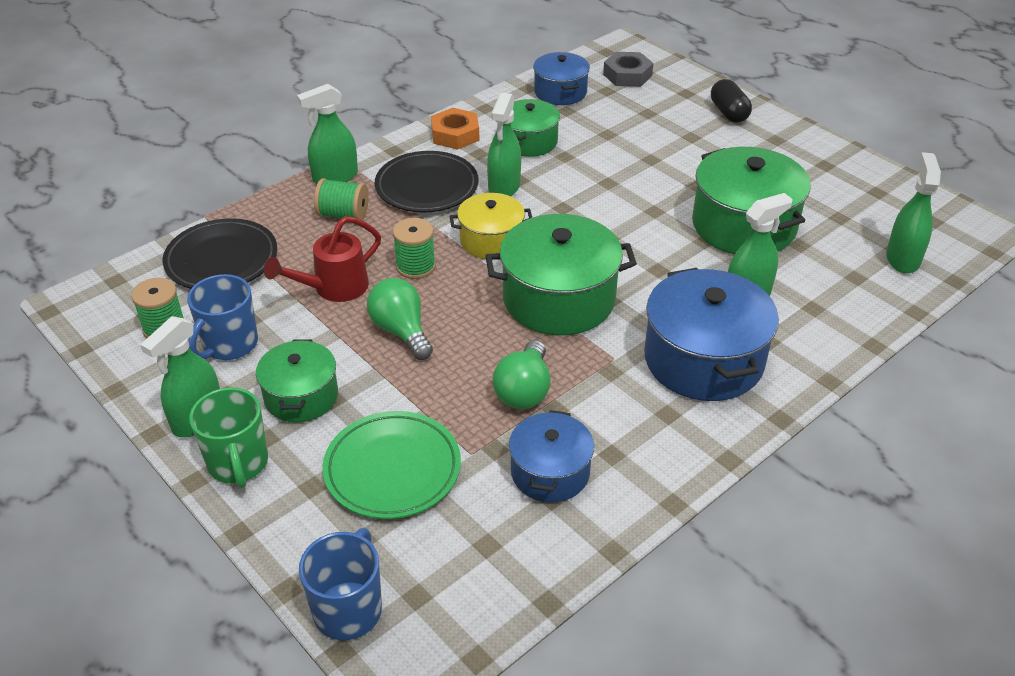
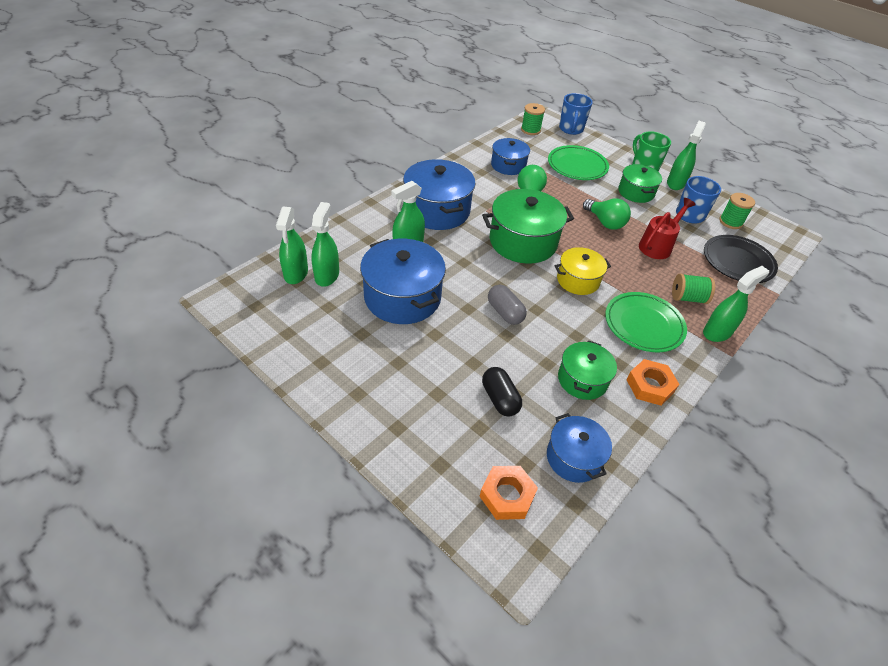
camera: 170 degrees right, 5 degrees up
(415, 266) = (617, 260): green spool -> green spool (530, 130)
(427, 187) = (643, 325): black plate -> green plate
(504, 187) = (586, 327): green spray bottle -> green spray bottle (327, 275)
(606, 205) = (505, 312): none -> grey capsule
(627, 75) = (507, 495): grey nut -> orange nut
(729, 113) = (398, 432): black capsule -> black capsule (500, 399)
(743, 225) = (402, 297): green pot -> blue pot

